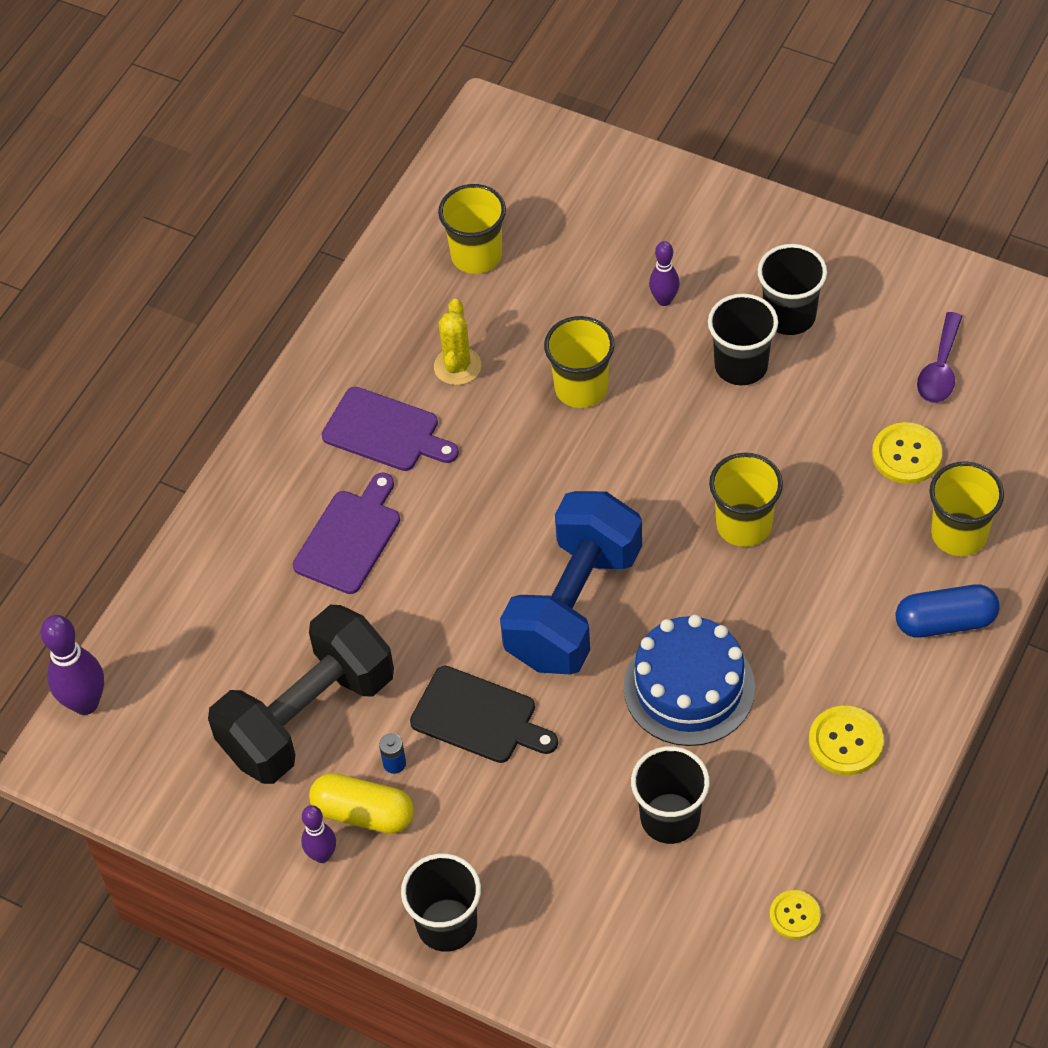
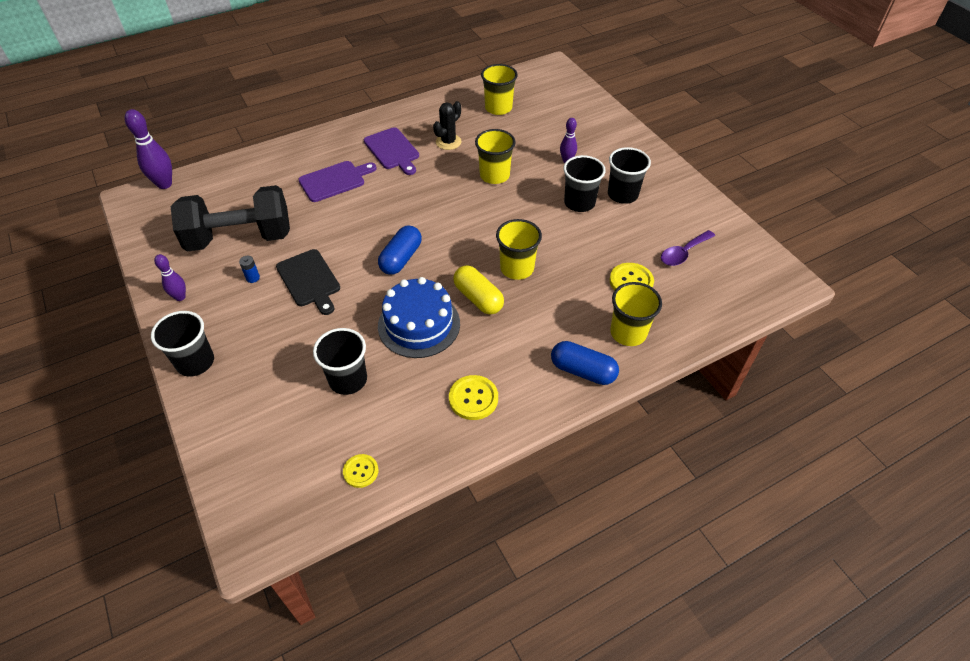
camera: 30 degrees right, 5 degrees down
(363, 813) = (217, 290): yellow capsule -> yellow capsule (478, 298)
(457, 366) = (448, 142): yellow cactus -> black cactus
(573, 606) = (401, 258): blue dumbbell -> blue capsule

